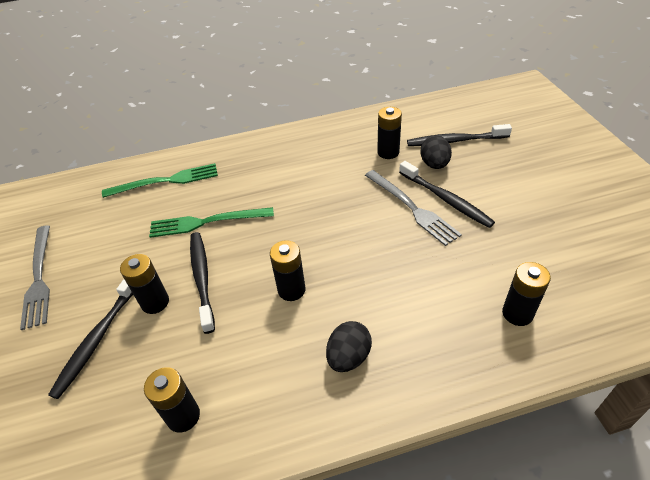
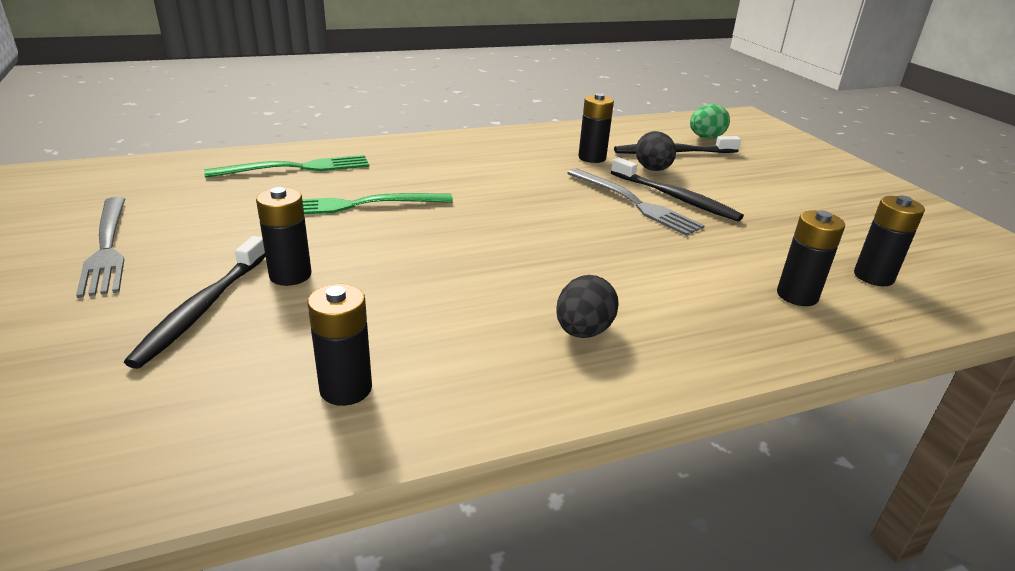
camera: 10 degrees left, 15 degrees down
(202, 279) = (358, 255): black toothbrush -> none
(291, 290) = (489, 268): black battery -> black battery (873, 276)
(486, 118) = (705, 138): none -> green egg

